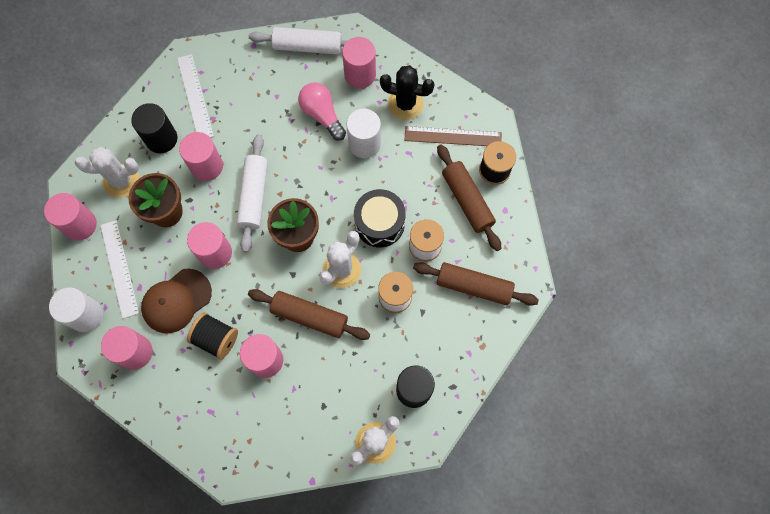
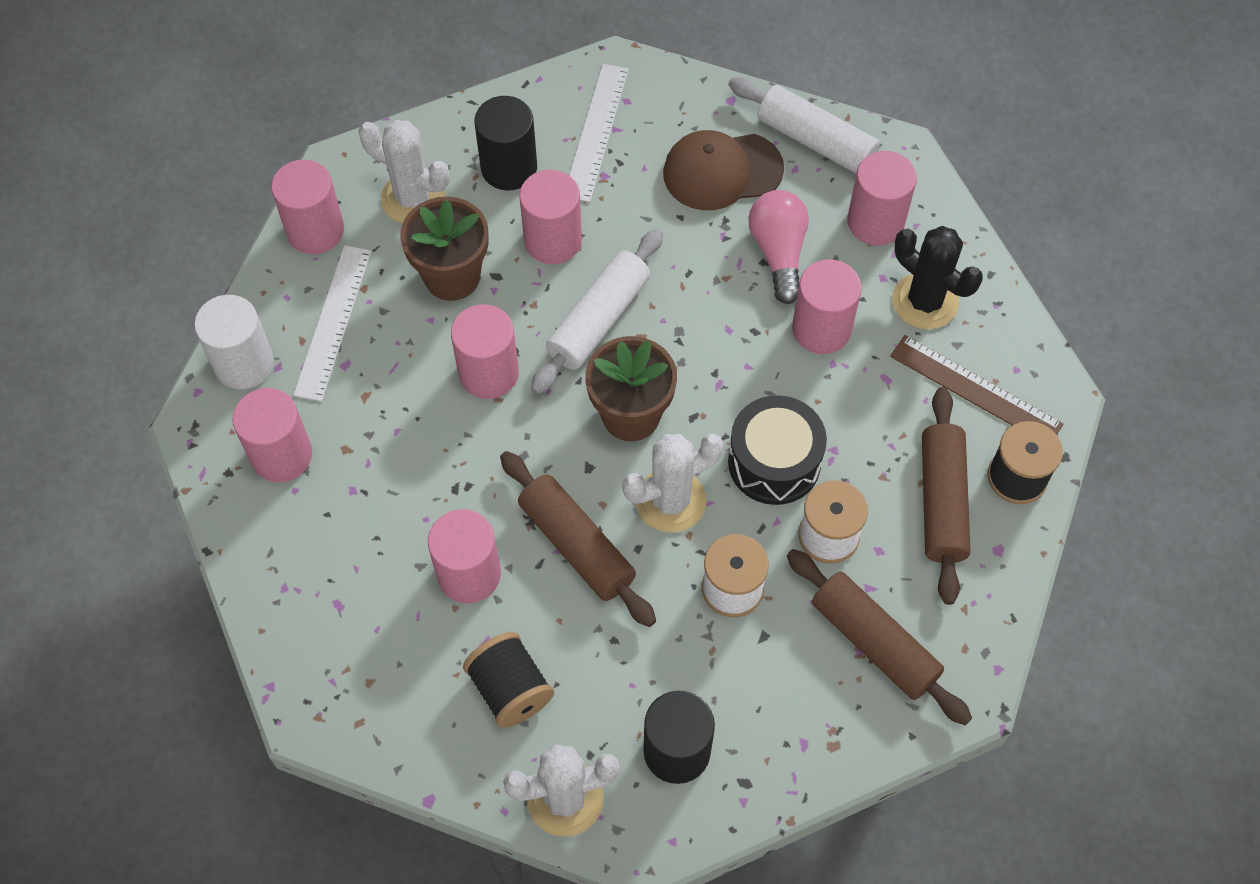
camera: 30 degrees right, 10 degrees down
(176, 301) = (387, 413): brown cap -> brown cap (722, 171)
(216, 338) = (412, 500): black spool -> black spool (510, 689)
(364, 143) = (821, 329): white cylinder -> pink cylinder

